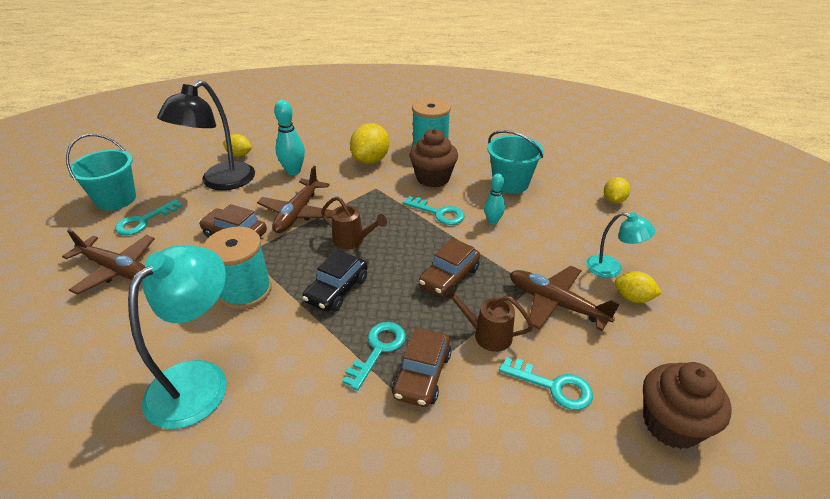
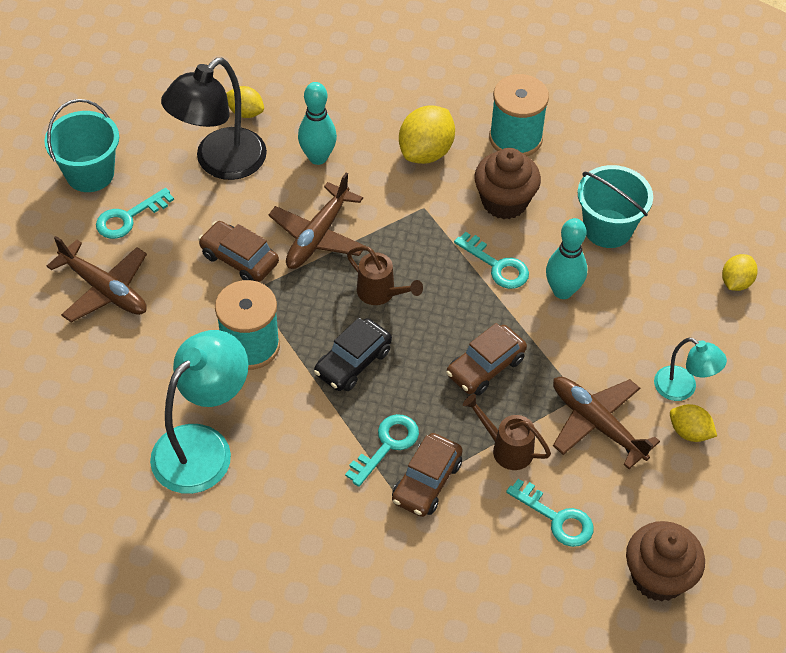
camera: 10 degrees right, 15 degrees up
(492, 221) = (562, 291): turquoise bowling pin -> turquoise bowling pin, size x1.54

